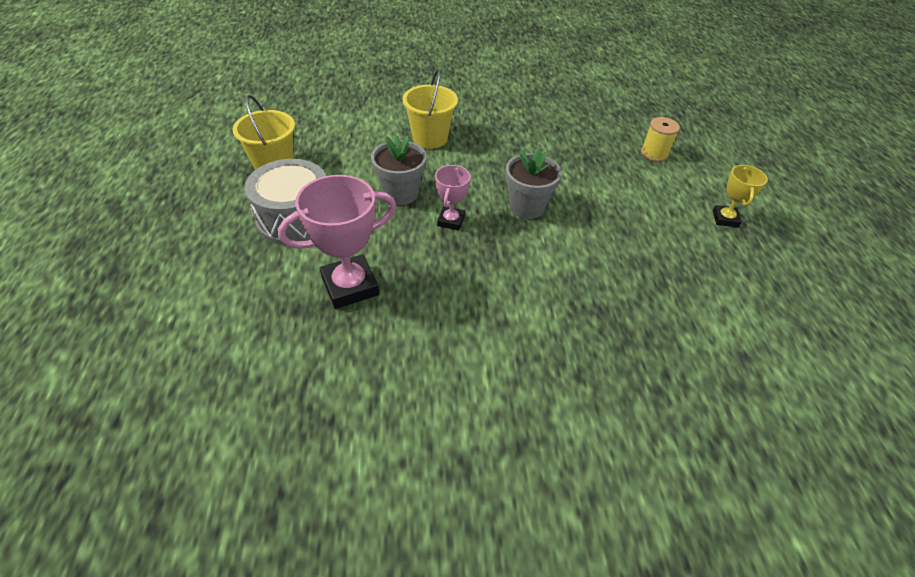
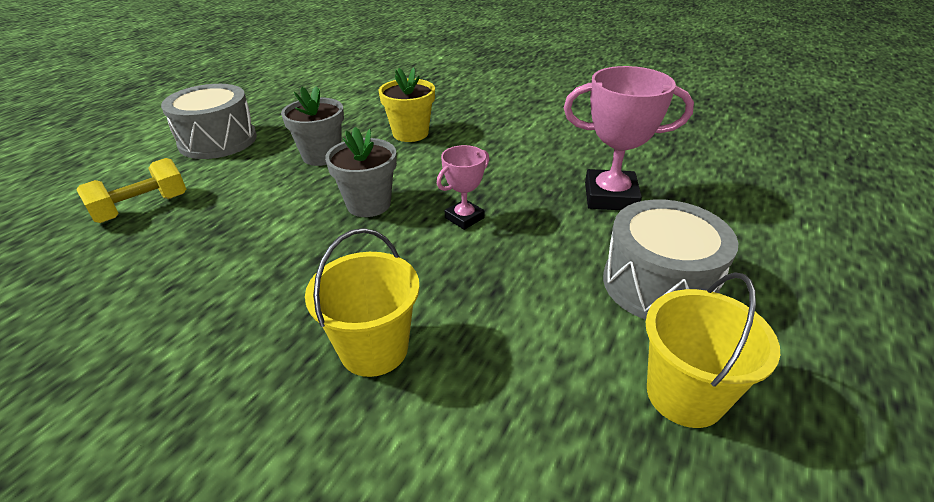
camera: 145 degrees left, 10 degrees down
(400, 193) = (497, 269): grey flower pot -> grey flower pot (322, 156)
(591, 298) = (410, 133): none -> yellow flower pot
(654, 153) = (142, 208): yellow spool -> yellow dumbbell
(725, 219) = (218, 140): yellow trophy -> grey drum

